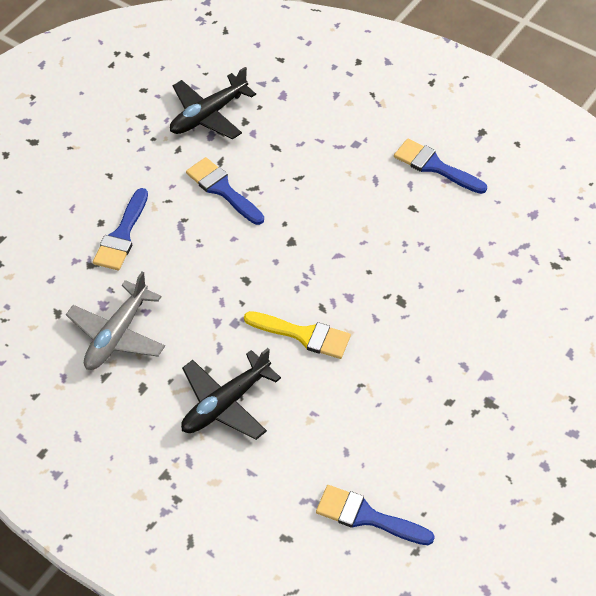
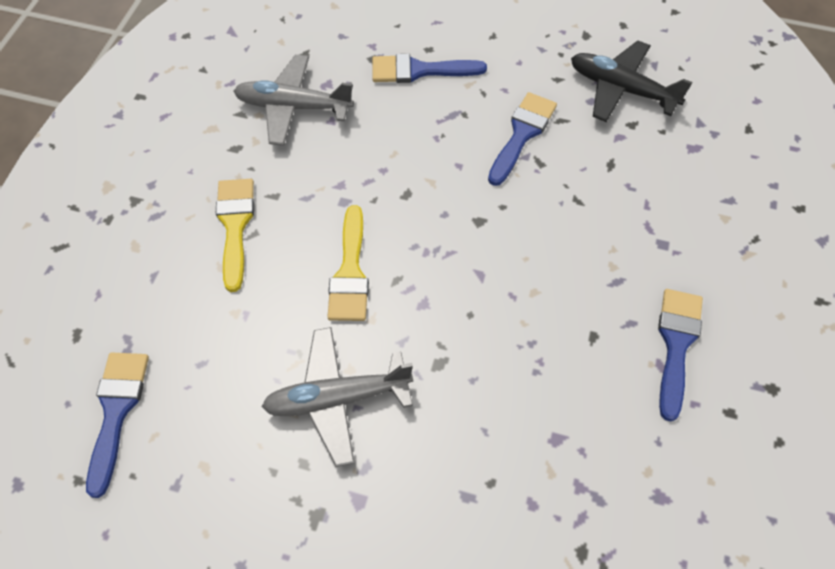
camera: 70 degrees right, 5 degrees up
(226, 403) = (235, 226): black plane -> yellow brush
(407, 369) = (337, 399): none -> grey plane

